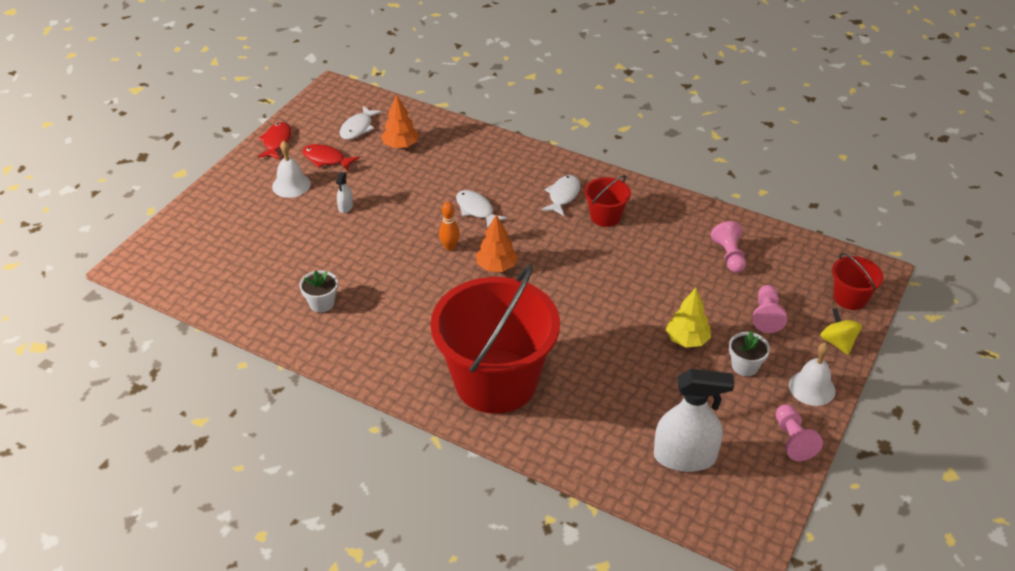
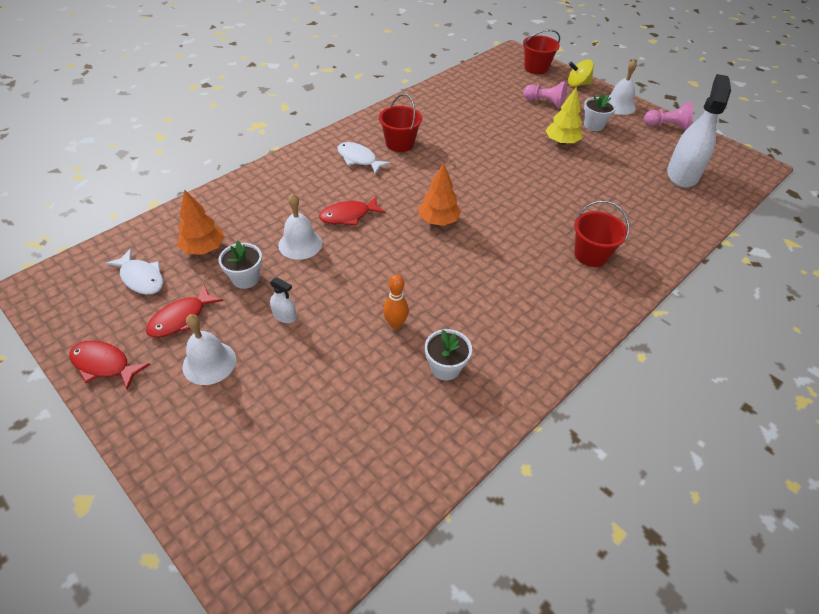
camera: 75 degrees left, 5 degrees up
(377, 176) = (245, 278): none -> white flower pot
(427, 192) = (300, 244): none -> white bell
(449, 247) = (396, 246): orange bowling pin -> orange bowling pin (395, 324)
(476, 210) = (348, 216): white fish -> red fish
(495, 381) = (591, 255): red bucket -> red bucket, size x0.43
(729, 256) = (475, 100): pink pawn -> none

